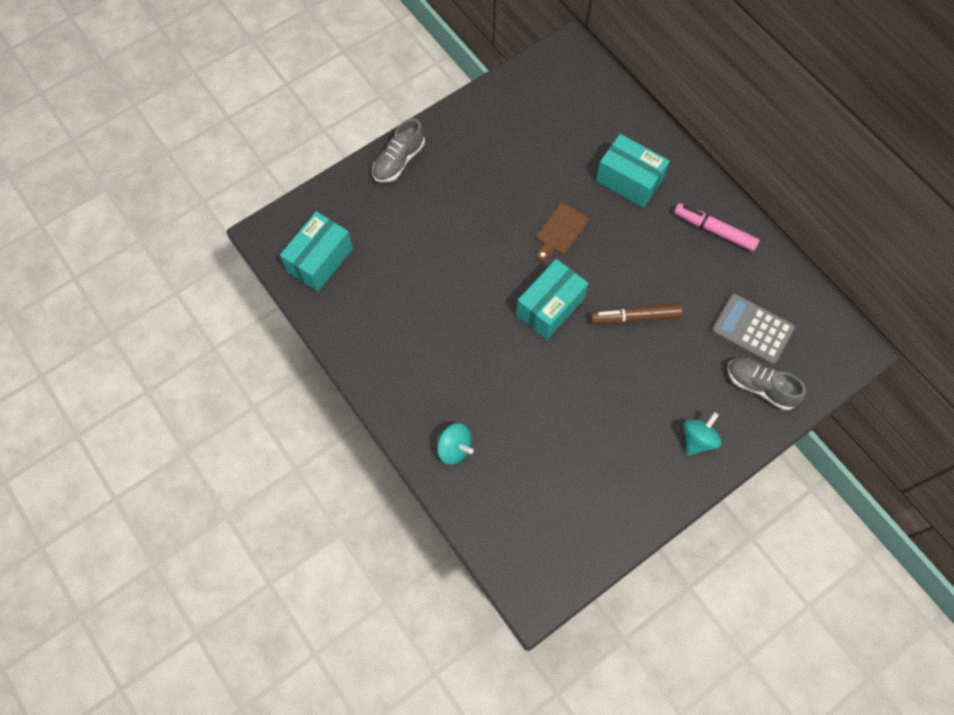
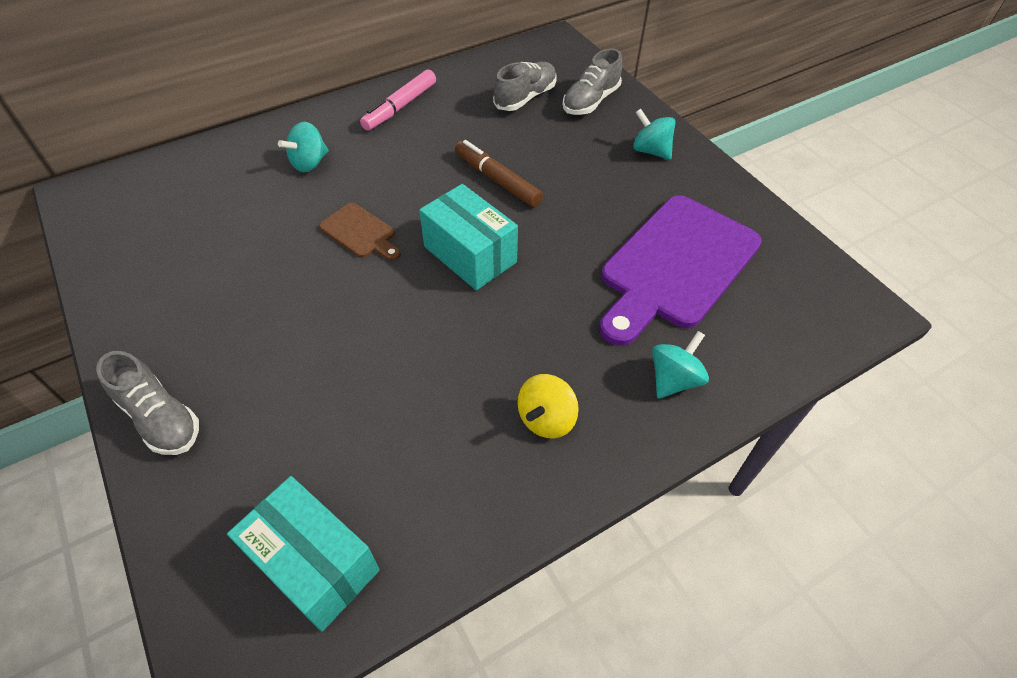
camera: 85 degrees left, 15 degrees down
(416, 368) = (546, 419): none -> yellow spinning top
(560, 454) = (676, 266): none -> purple cutting board
(629, 180) = (309, 163): turquoise box -> turquoise spinning top
(635, 317) = (497, 180): brown marker -> brown marker turned 135 degrees clockwise
(752, 329) = (525, 97): grey calculator -> grey shoe

